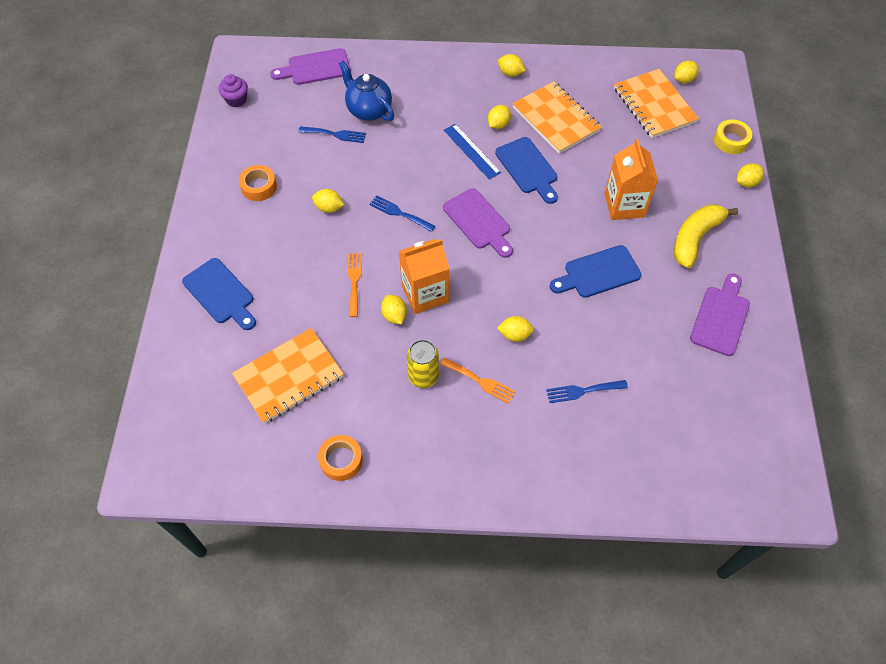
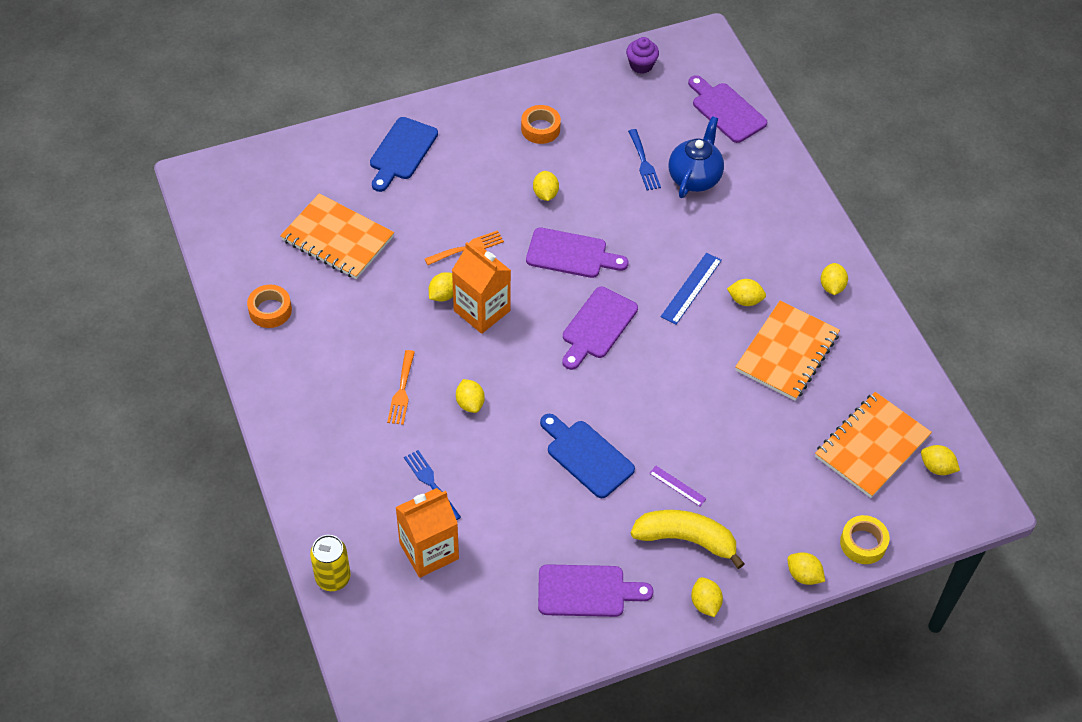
camera: 65 degrees right, 5 degrees down
(399, 213) = (571, 254): blue fork -> purple cutting board
(423, 376) = (385, 342): yellow can -> yellow can (333, 578)
(528, 168) = (697, 348): blue cutting board -> none
(624, 205) = (696, 456): orange carton -> orange carton (429, 551)
(646, 226) = (677, 486): none -> purple ruler
(753, 247) = (705, 603): none -> yellow lemon

